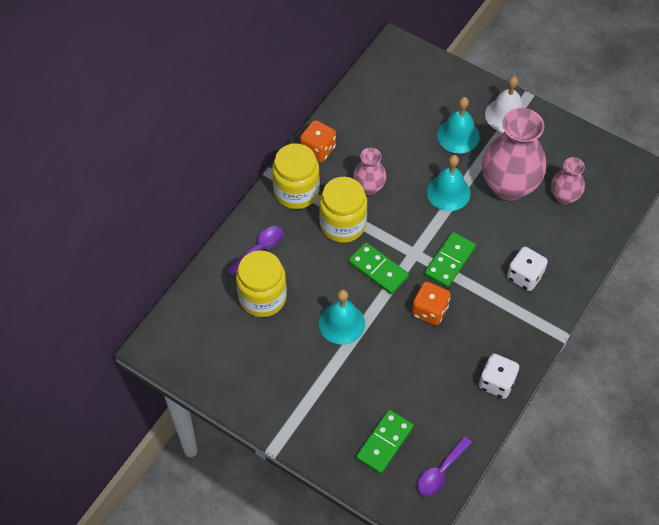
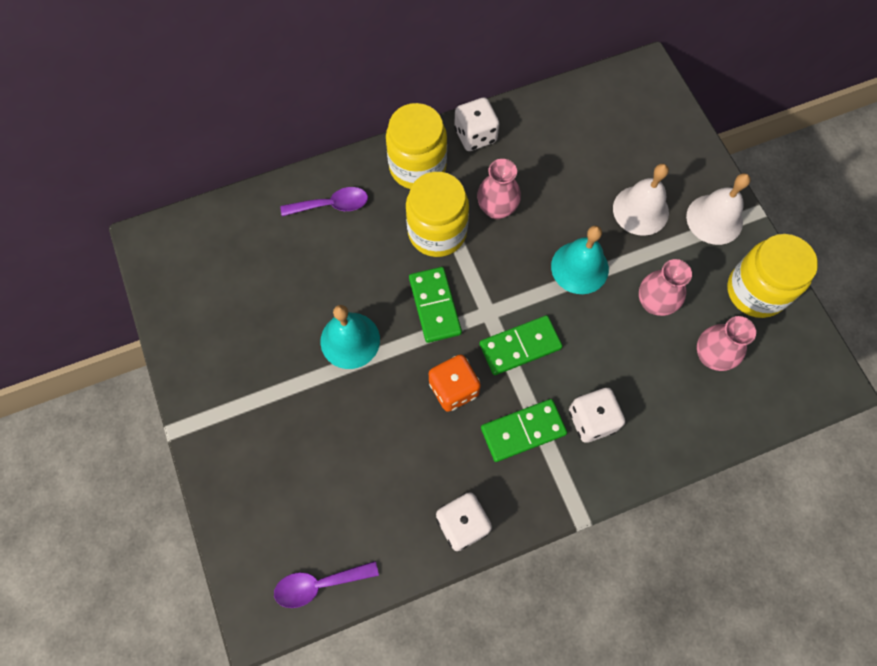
camera: 35 degrees right, 10 degrees up
(262, 297) = (293, 258): yellow jar -> yellow jar (755, 291)
(318, 149) = (475, 135): orange dice -> white dice
(384, 442) = (287, 505): green domino -> green domino (523, 431)
(458, 135) = (640, 210): turquoise bell -> white bell
(508, 186) = (654, 303): pink vase -> pink vase, size x0.53

